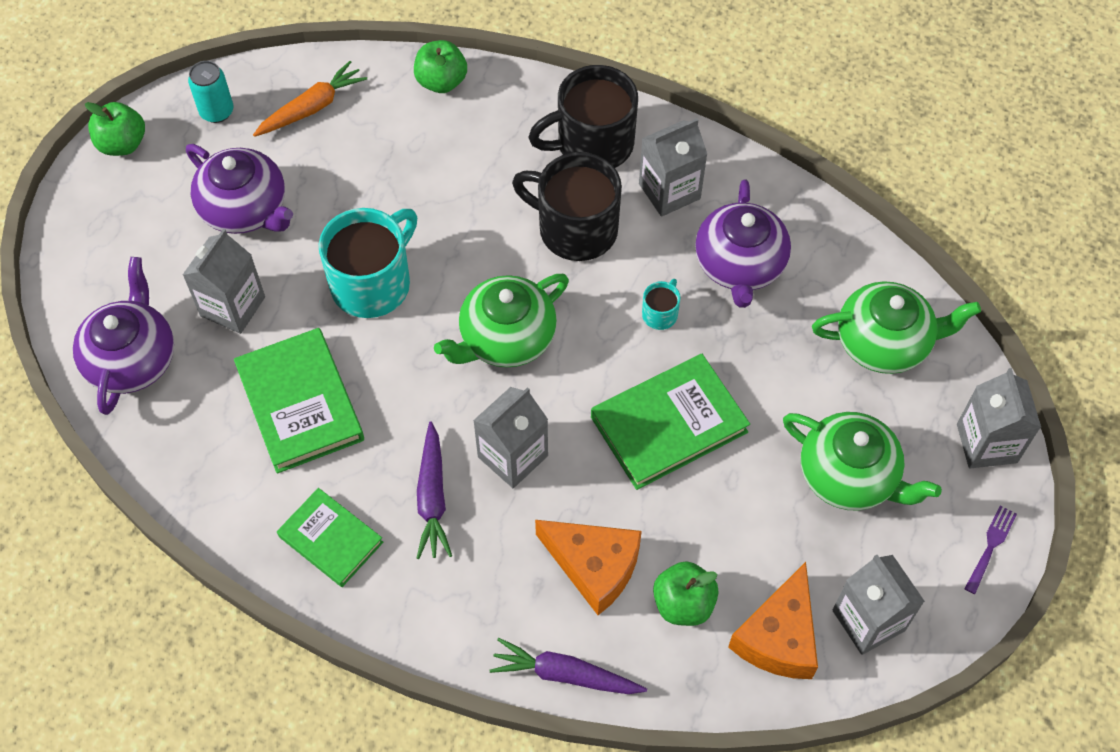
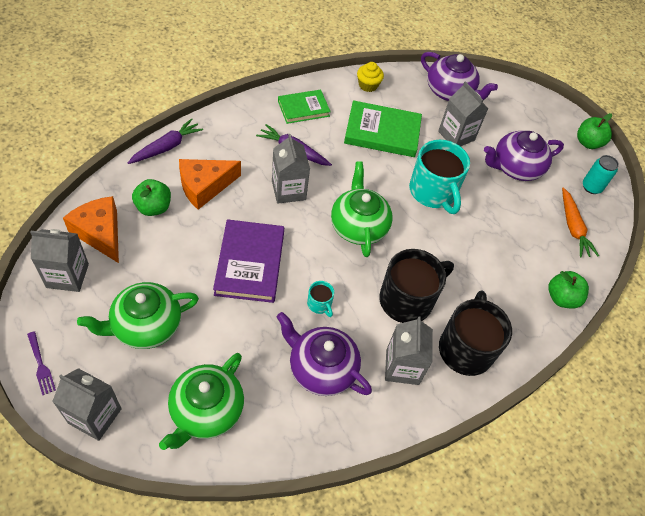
camera: 115 degrees right, 5 degrees down
(203, 480) = (368, 85): none -> yellow cupcake
(669, 425) = (249, 263): green book -> purple book

